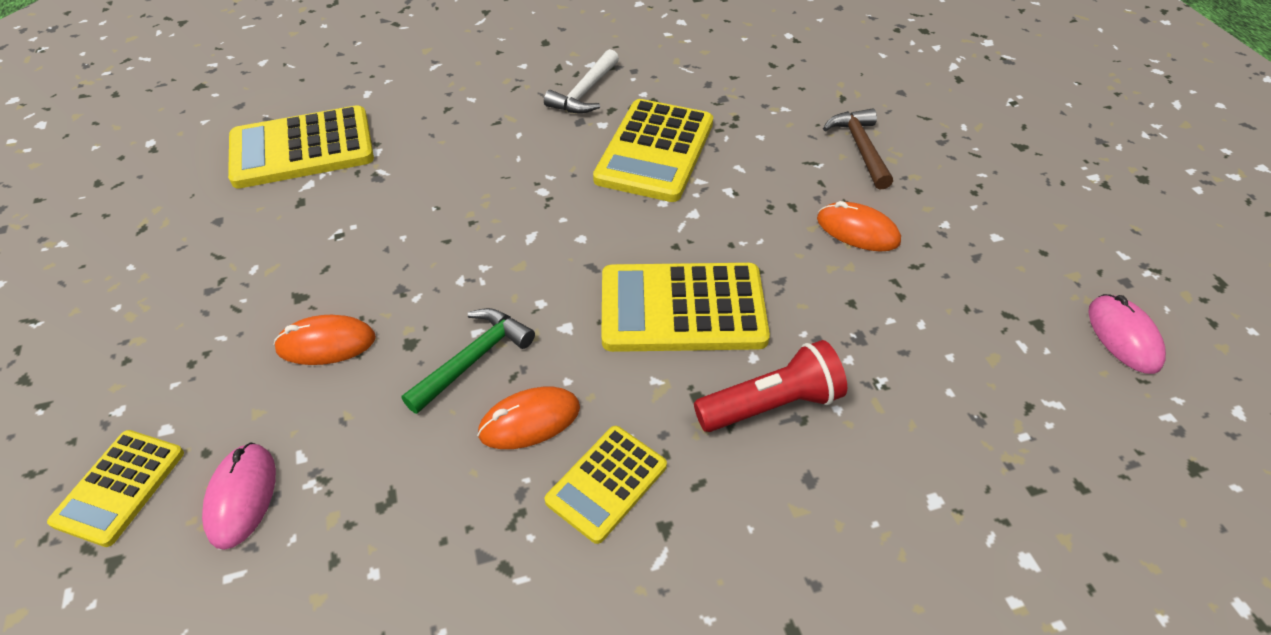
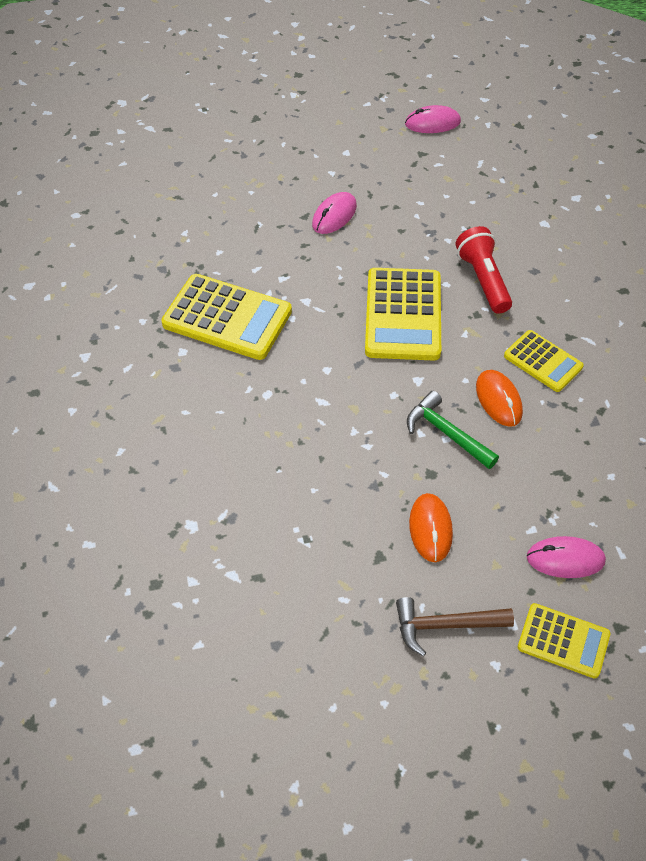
camera: 85 degrees left, 5 degrees up
(302, 149) = (175, 589): yellow calculator -> none
(585, 92) = (131, 362): white hammer -> none
(857, 231) = (334, 215): orange mouse -> pink mouse
(860, 148) = (244, 198): brown hammer -> brown hammer (445, 625)

